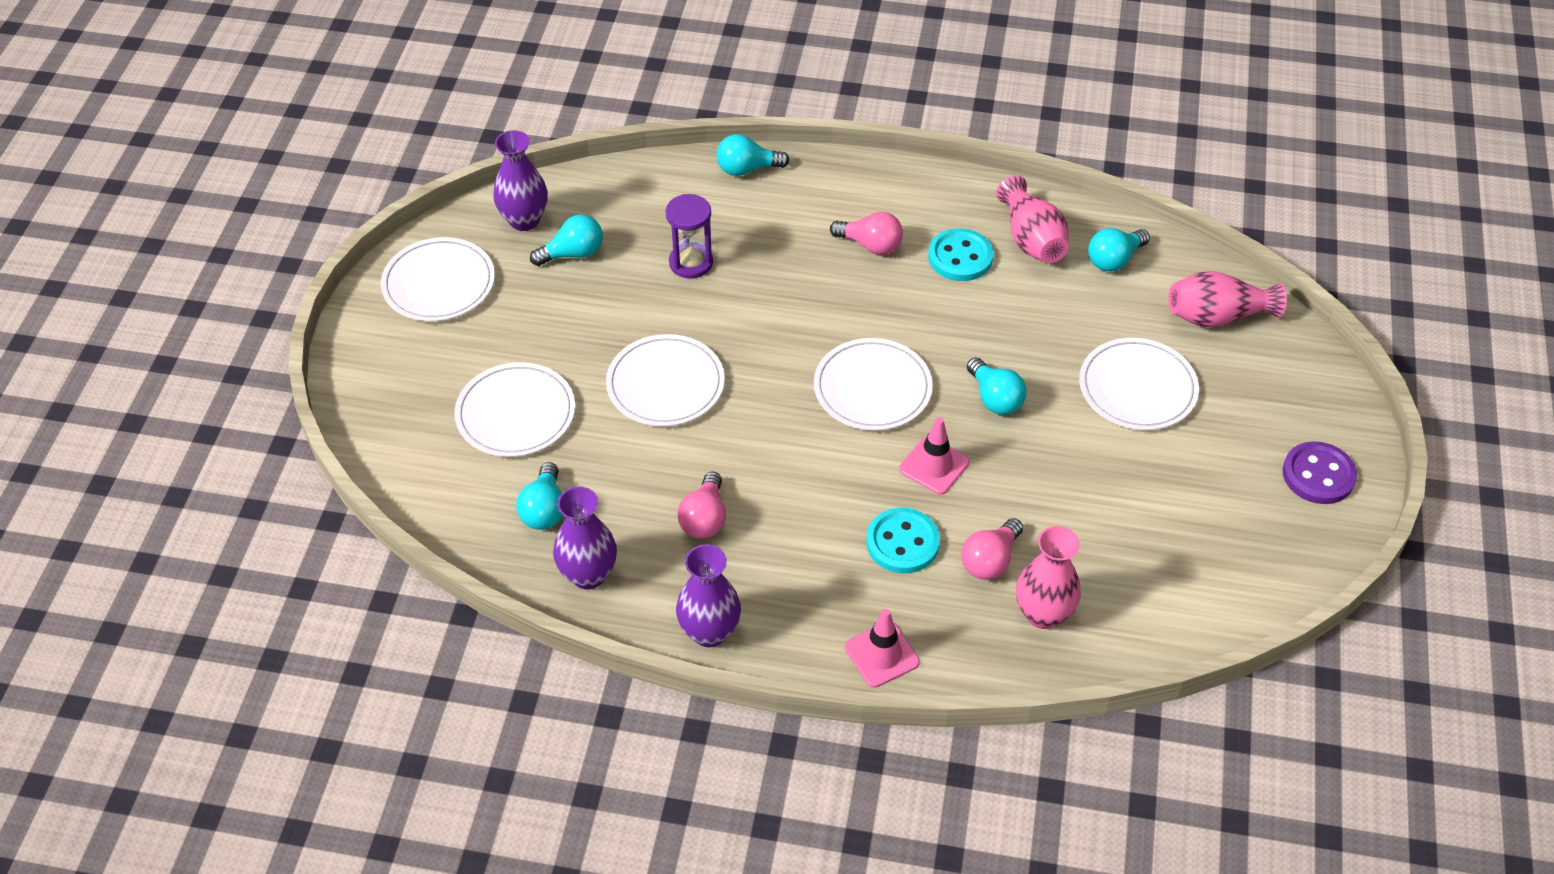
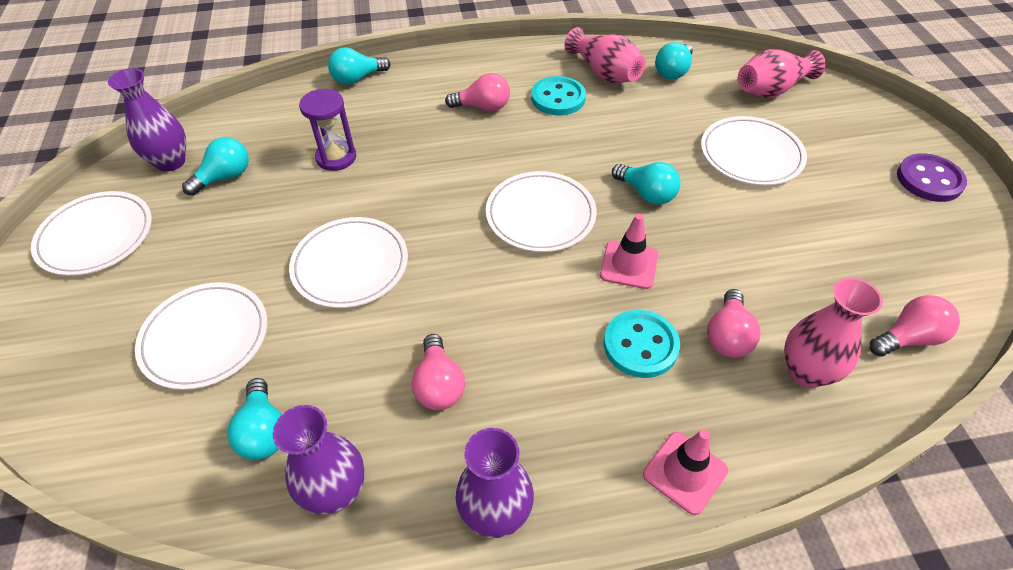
camera: 20 degrees left, 0 degrees up
(1165, 617) = (908, 338): none -> pink light bulb

